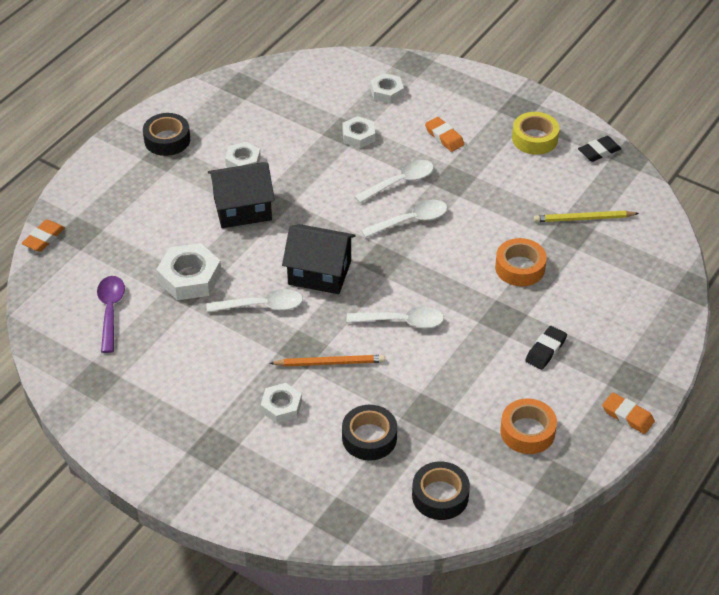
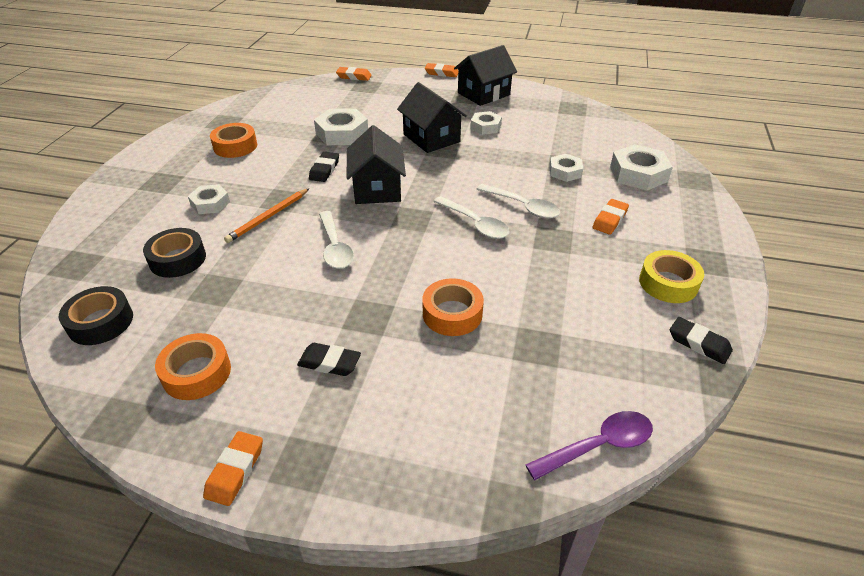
camera: 70 degrees right, 5 degrees down
(88, 158) = (441, 73): none -> orange eraser
(110, 311) = (294, 112): purple spoon -> purple spoon (598, 446)
(166, 375) = (235, 146): none -> orange tape
(167, 140) = (483, 94): black tape -> black house
(262, 306) = (324, 170): white spoon -> black eraser
(330, 363) = (268, 217): orange pencil -> orange pencil turned 60 degrees clockwise
(386, 92) = (638, 174): white nut -> white nut, size x1.62
(583, 219) = (568, 353): yellow pencil -> none

